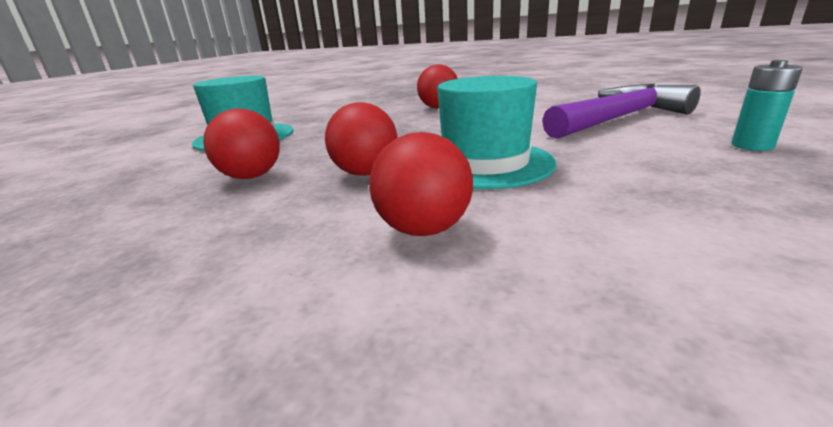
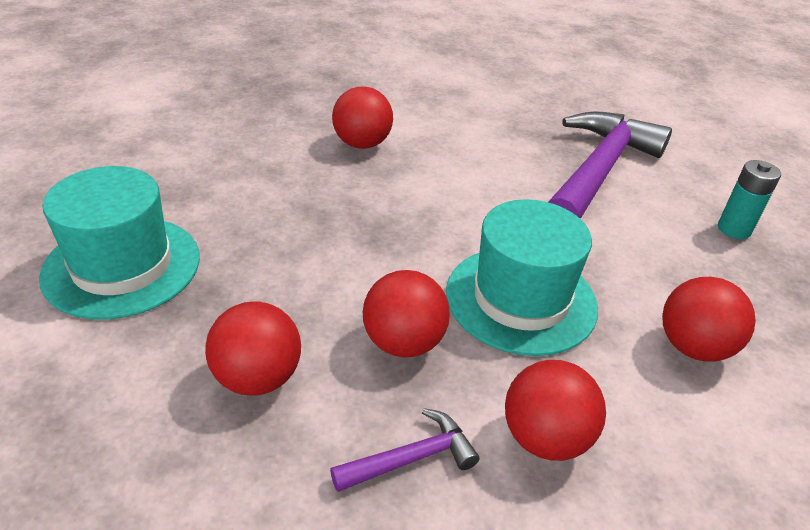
camera: 30 degrees left, 15 degrees up
(297, 222) = (412, 458): none -> purple hammer
(647, 200) = (693, 347): none -> red ball

